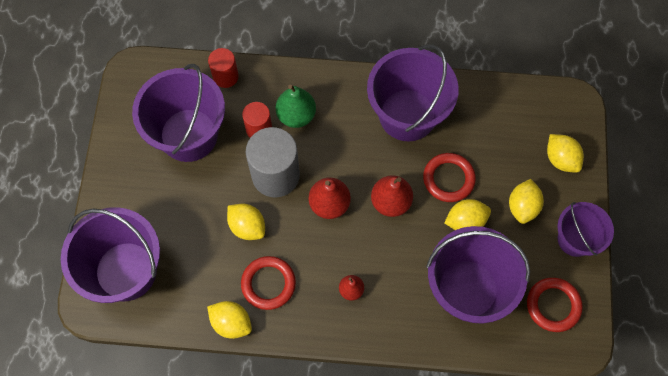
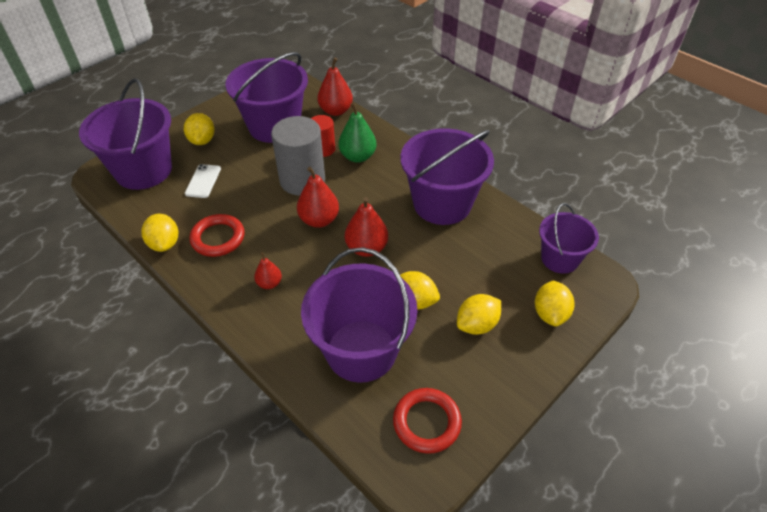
camera: 40 degrees right, 20 degrees down
(192, 241) = (203, 181): none -> white phone
(225, 76) = (336, 111): red cylinder -> red pear
(247, 226) = (247, 196): yellow lemon -> yellow lemon (202, 140)
(448, 179) = (431, 263): red ring -> none
(575, 239) = (503, 384): purple bucket -> purple bucket (560, 259)

